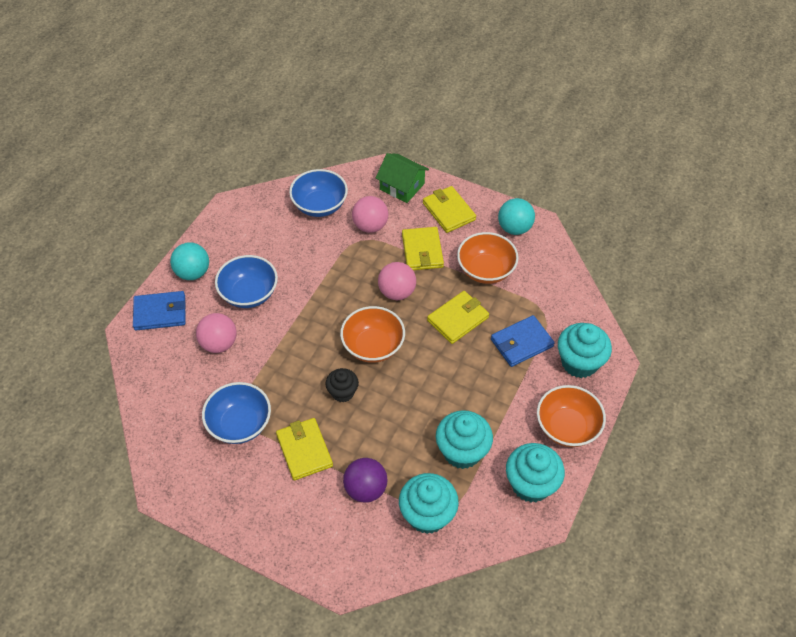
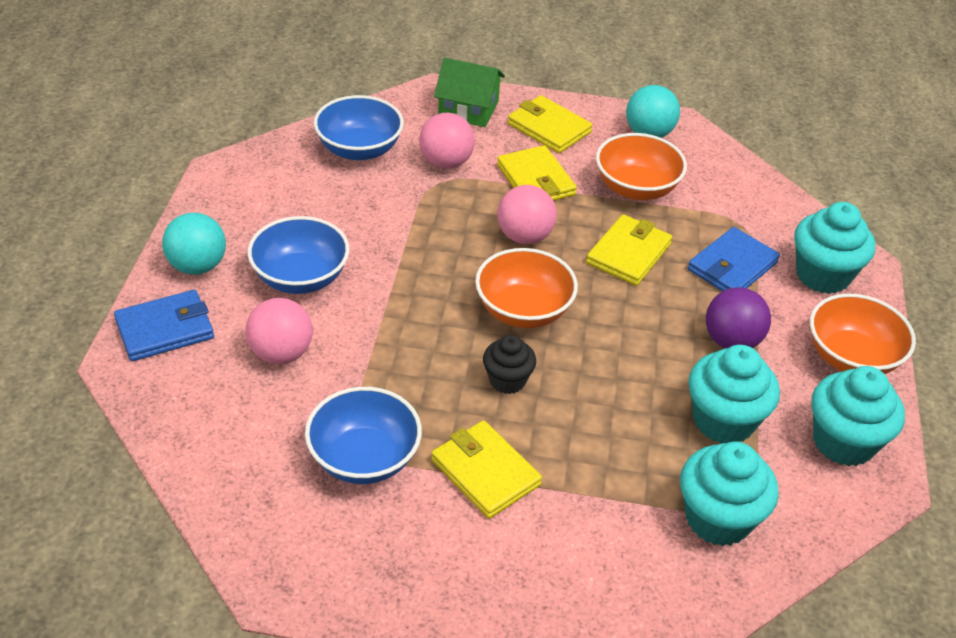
camera: 20 degrees left, 10 degrees down
(365, 489) = (607, 505): purple ball -> purple ball (731, 341)

